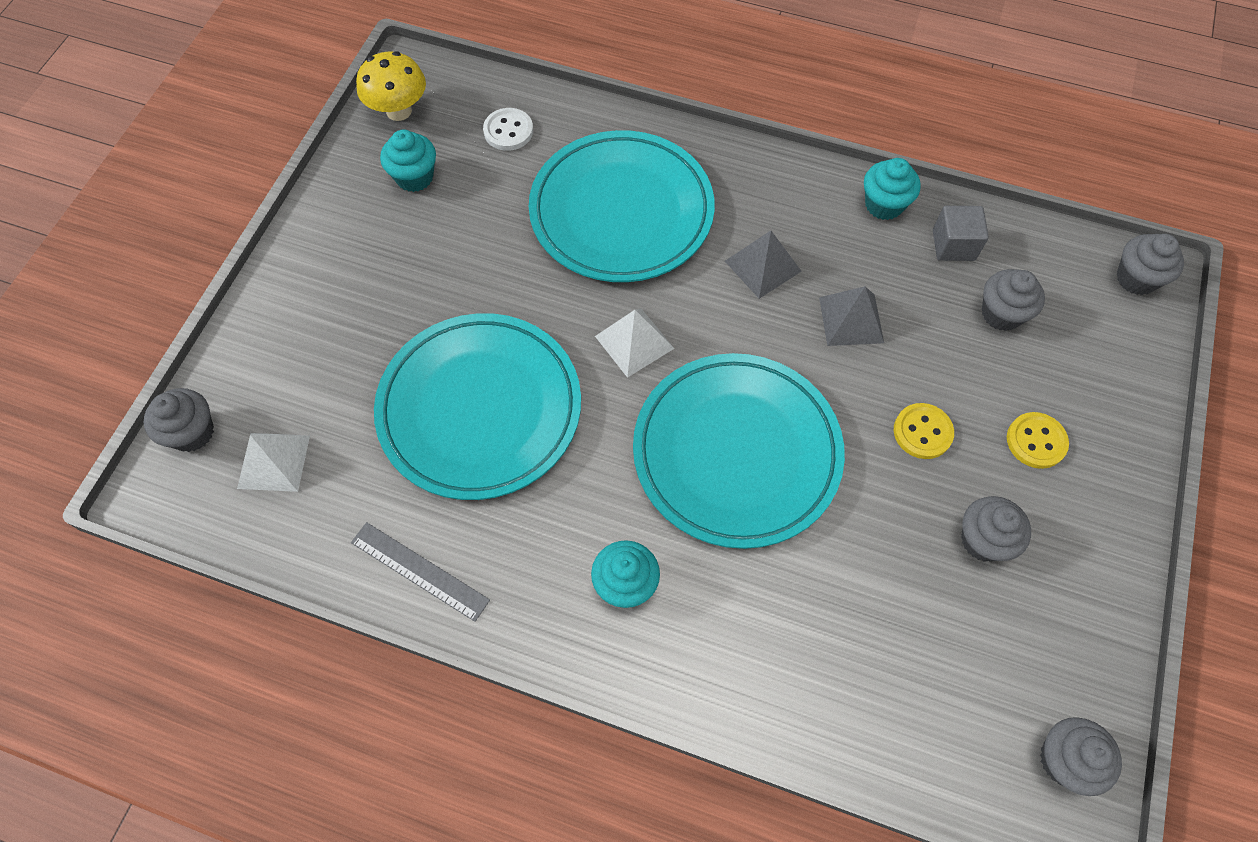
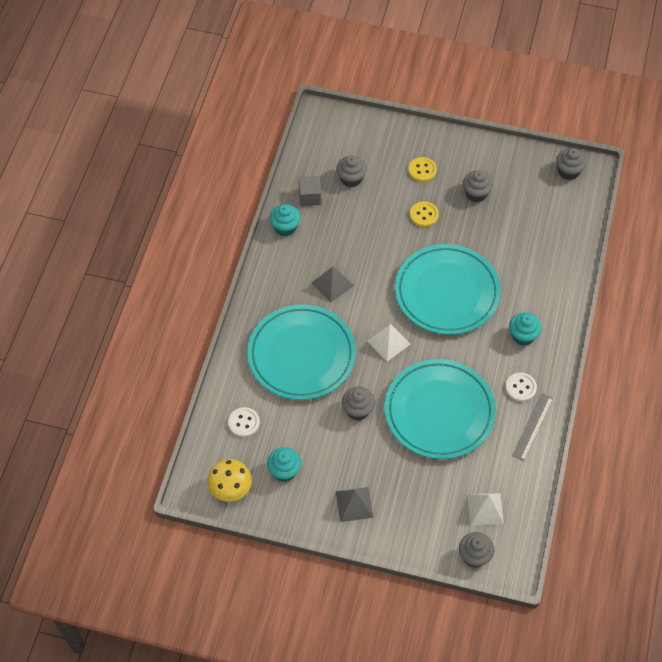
camera: 95 degrees left, 5 degrees down
(508, 561) = (520, 388): none -> white button
(851, 319) = (362, 243): grey pyramid -> grey pyramid (354, 504)
(1136, 278) = (323, 122): grey cupcake -> grey cupcake (358, 410)

